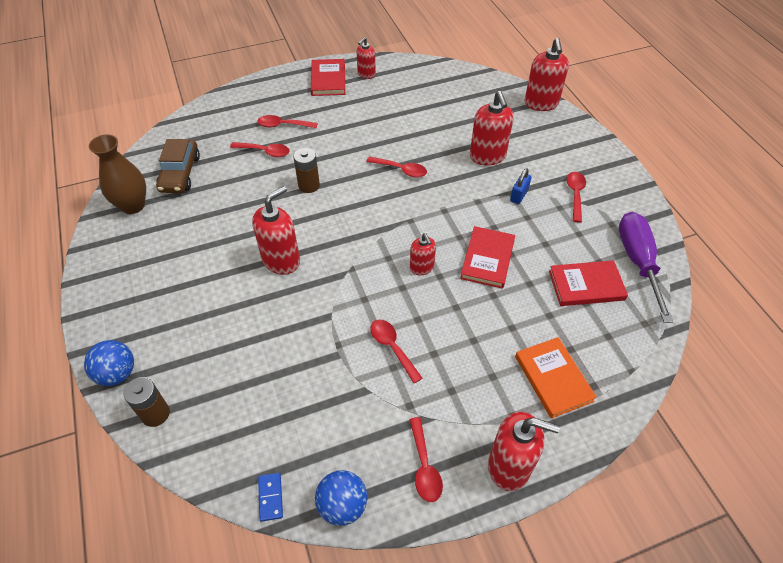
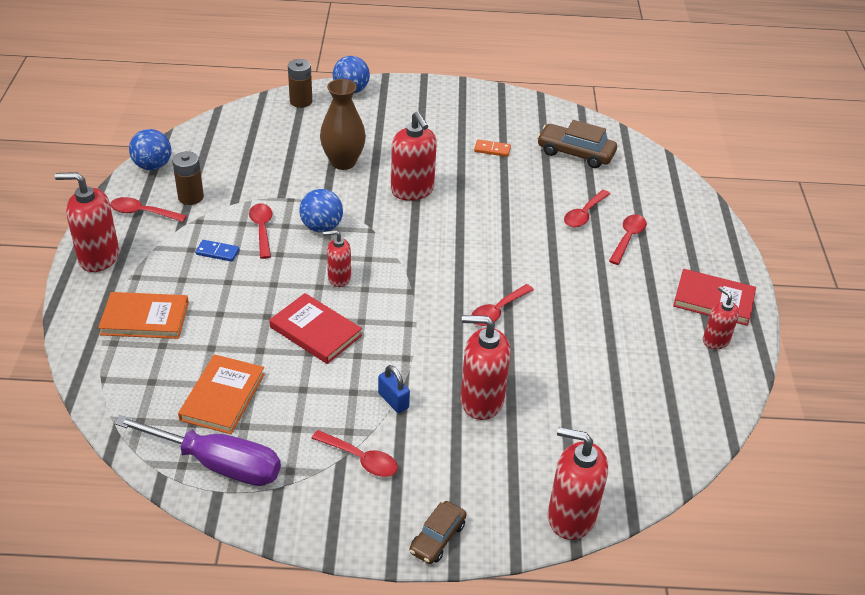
camera: 110 degrees right, 10 degrees down
(133, 205) = (541, 120): brown vase -> brown vase (343, 162)
(194, 226) = (492, 149): none -> orange domino
(270, 497) = (189, 137): blue domino -> blue domino (217, 252)
(309, 185) = (510, 233): brown battery -> brown battery (191, 197)
(365, 304) = (321, 227): none -> blue ball
(392, 348) = (262, 229): red spoon -> red spoon turned 90 degrees counterclockwise
(509, 466) = (98, 257): red soap dispenser -> red soap dispenser turned 60 degrees clockwise
(586, 285) = (223, 397): red book -> orange book
(598, 147) = (437, 538): none -> brown car

